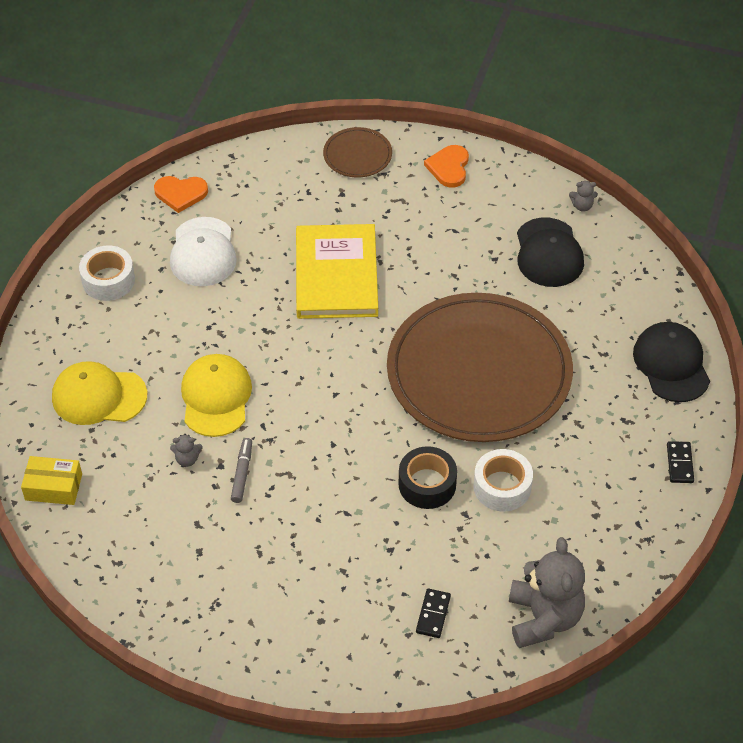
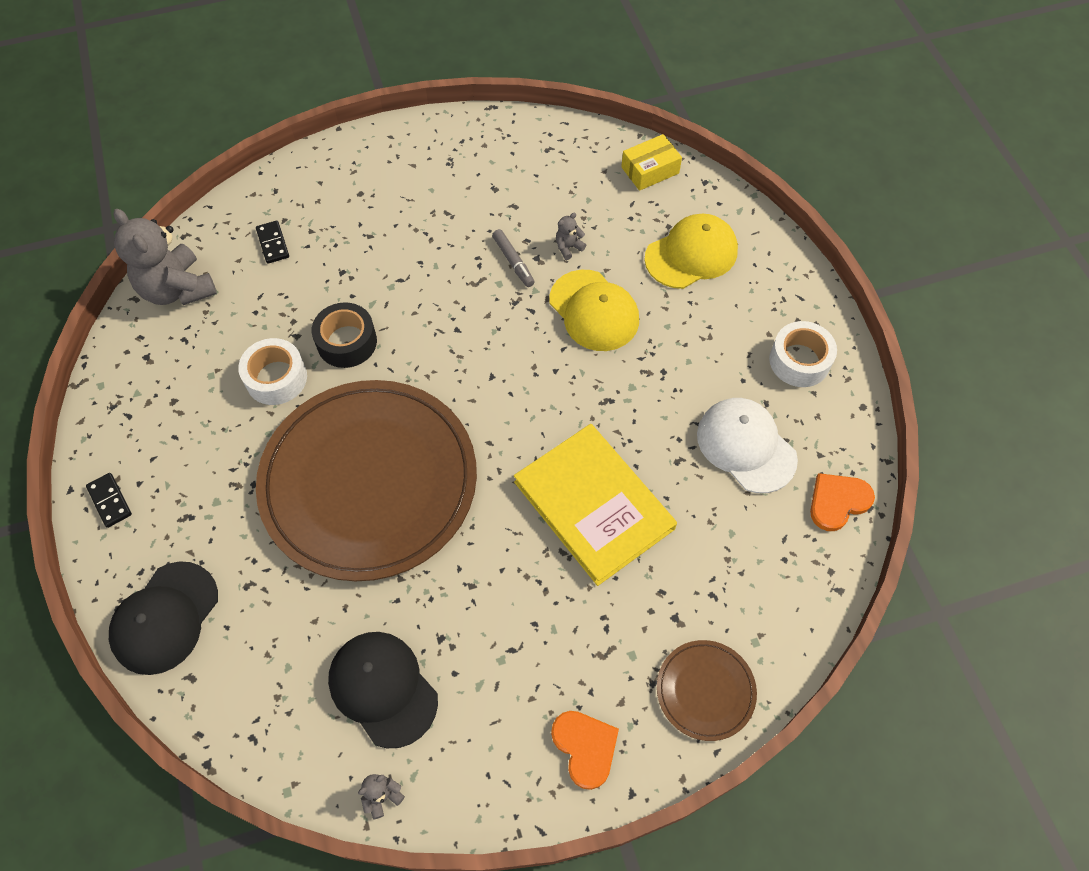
camera: 145 degrees right, 10 degrees up
(671, 364) = (165, 618): black cap -> black cap turned 75 degrees clockwise

